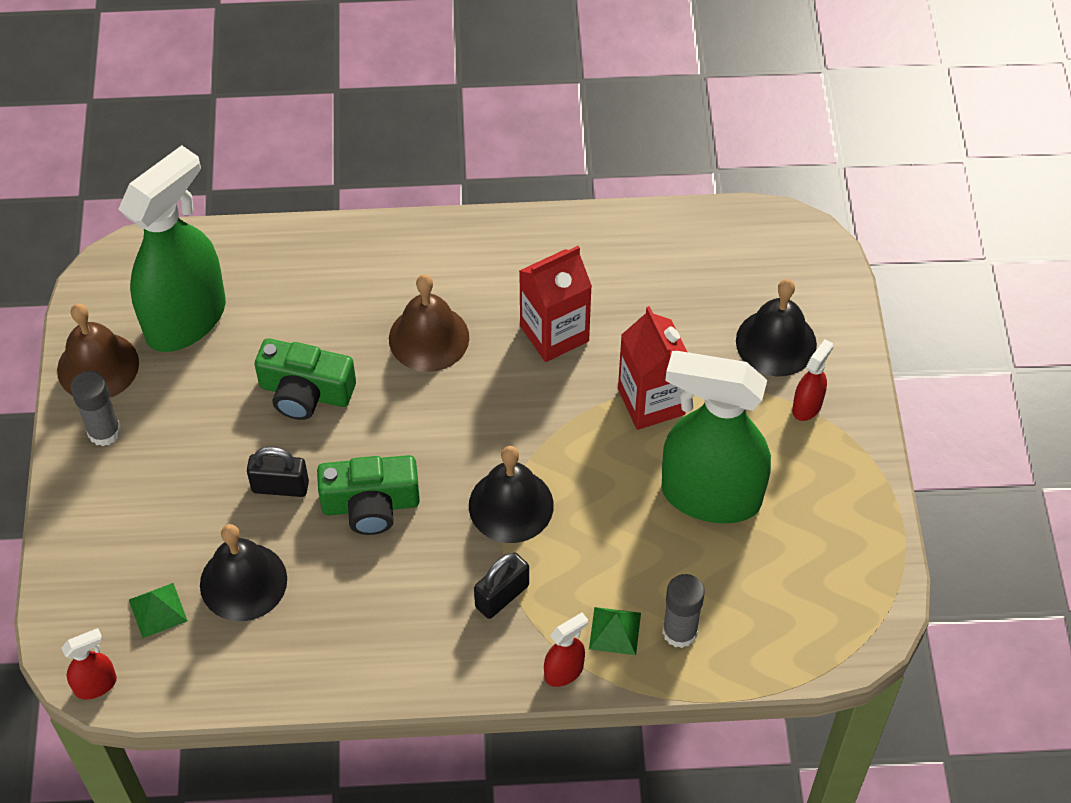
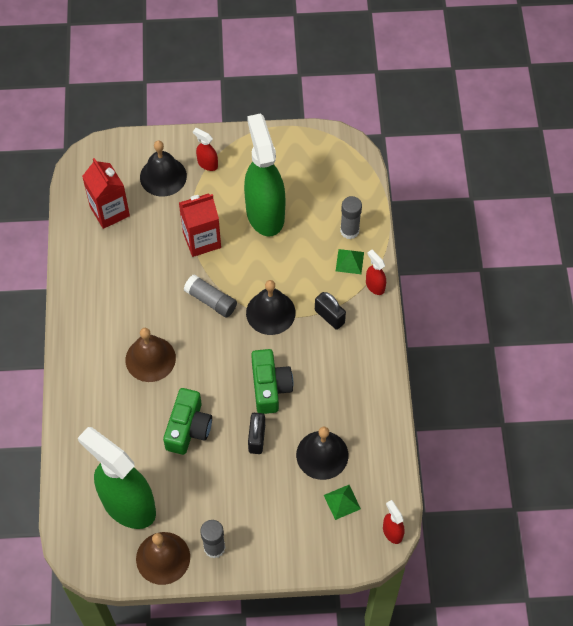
camera: 90 degrees left, 5 degrees up
(534, 417) = (211, 300): none -> grey glue stick
(554, 333) = (151, 290): red carton -> red carton (109, 211)
(710, 495) = (265, 213): green spray bottle -> green spray bottle turned 150 degrees clockwise

